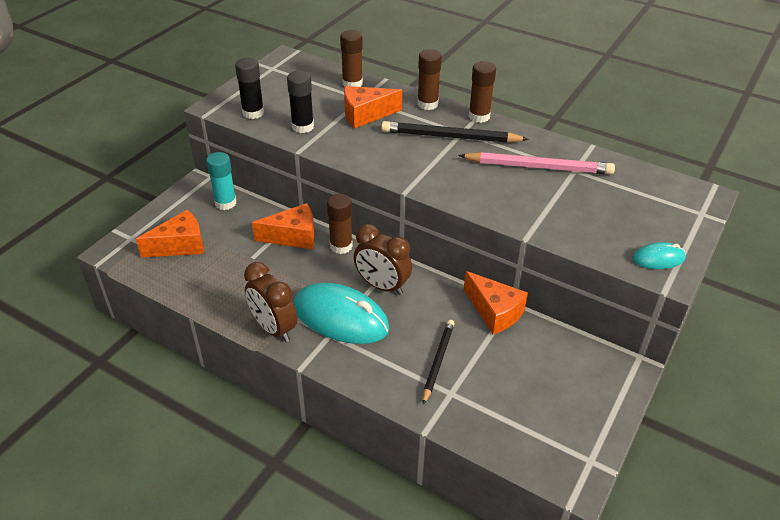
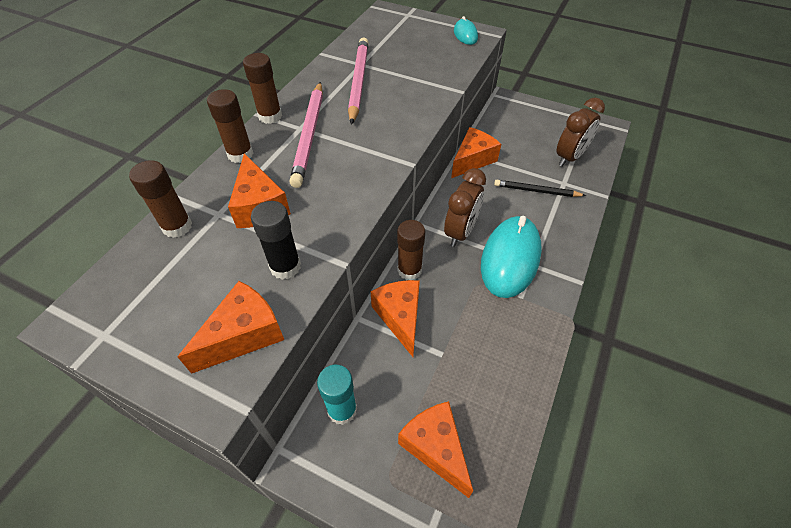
camera: 95 degrees left, 10 degrees up
(253, 113) = (244, 335): black glue stick -> orange cheese
(274, 328) = (541, 311): brown clock -> brown clock (569, 157)
(450, 137) = (309, 135): black pencil -> pink pencil

